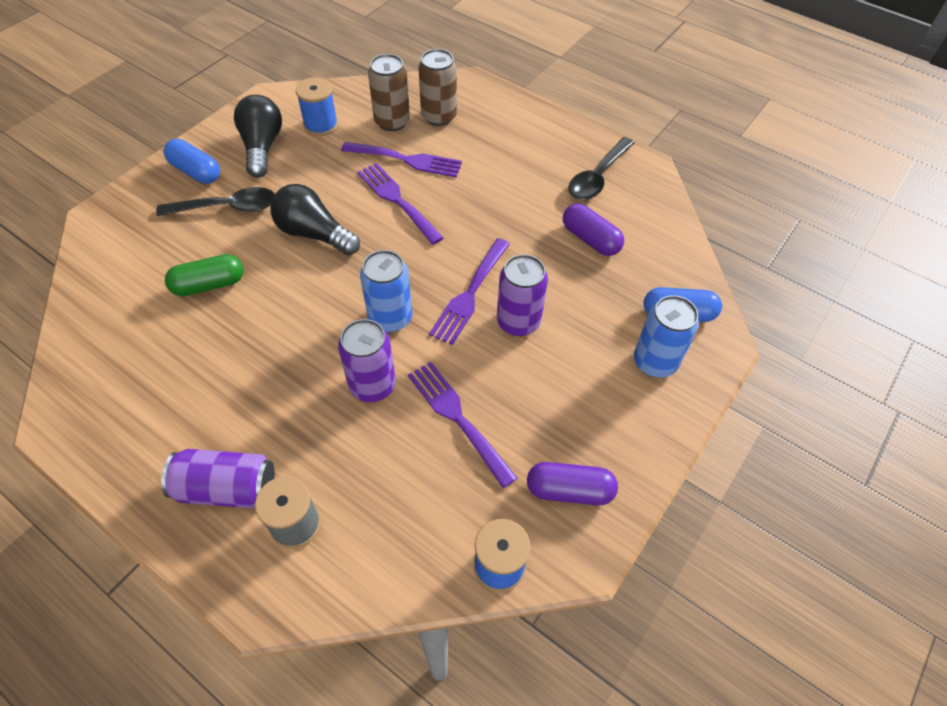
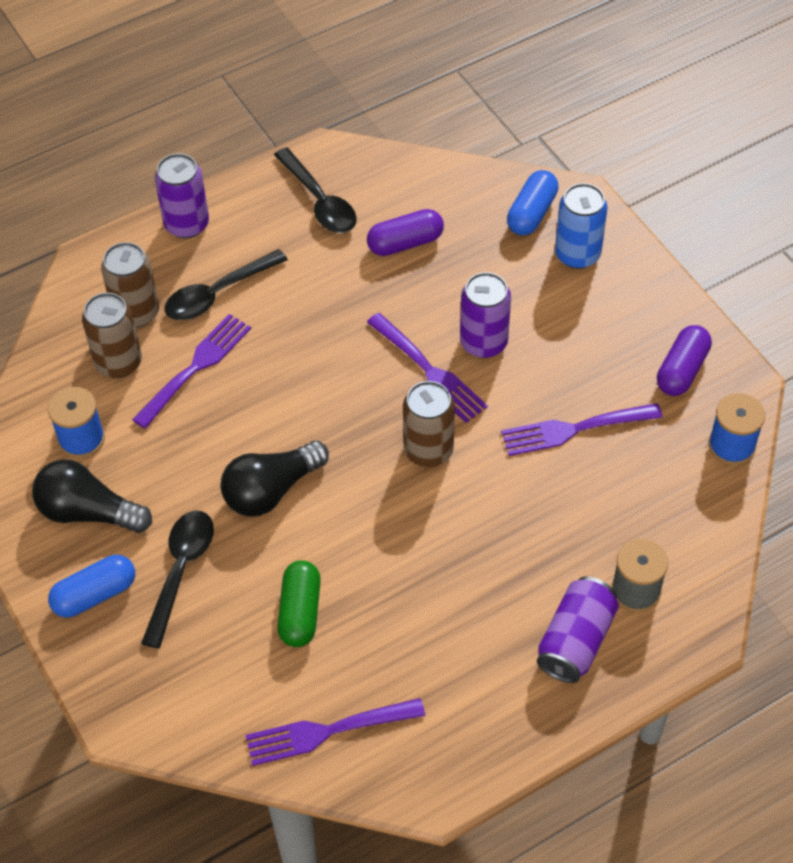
camera: 65 degrees left, 0 degrees up
(372, 385) = (507, 489): purple can -> purple can (187, 224)
(390, 318) = (428, 450): blue can -> brown can
(397, 200) = (259, 395): purple fork -> purple fork (327, 731)
(478, 150) = (218, 293): none -> black spoon

